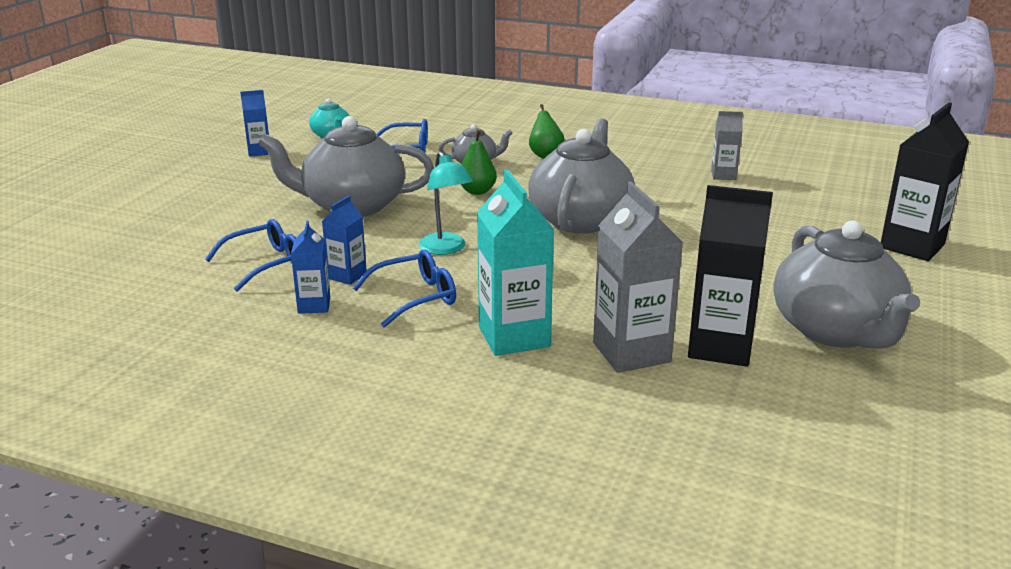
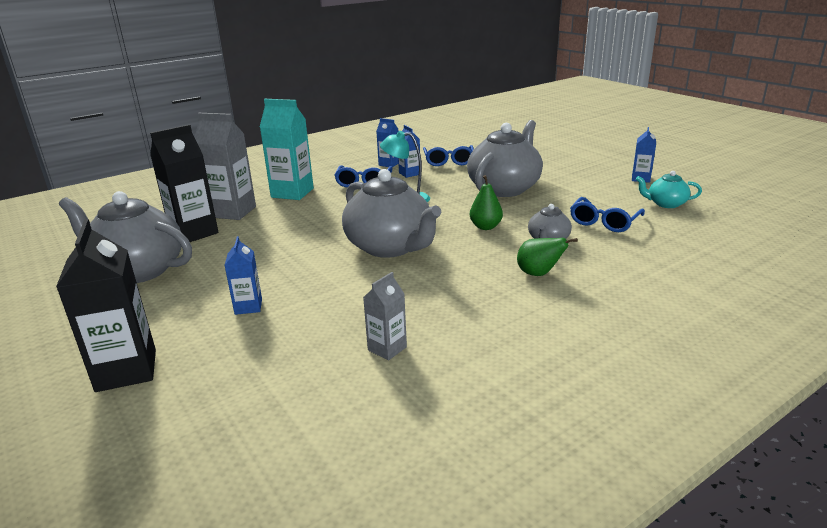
camera: 125 degrees right, 0 degrees up
(772, 239) = (248, 307): none -> blue carton

